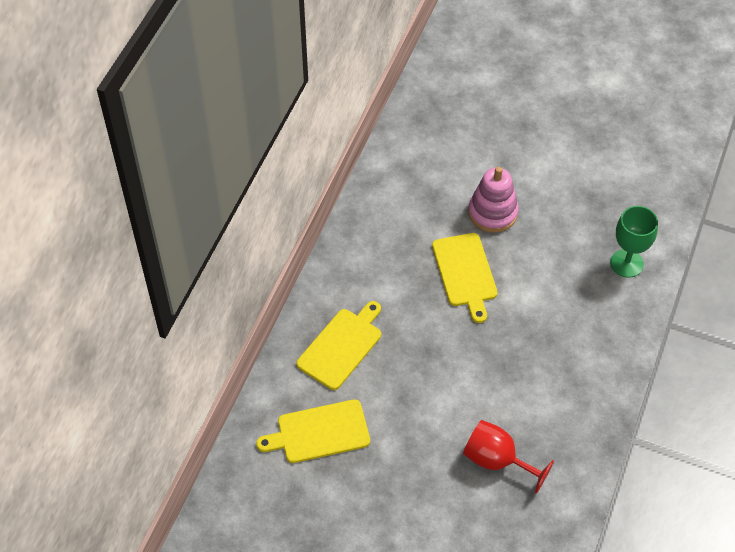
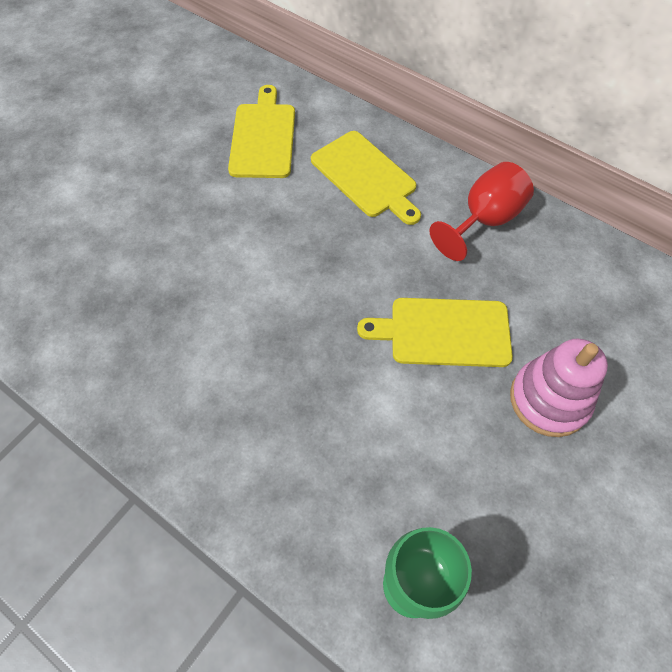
camera: 105 degrees right, 5 degrees up
(497, 460) = (152, 291): red goblet -> red goblet (484, 220)

